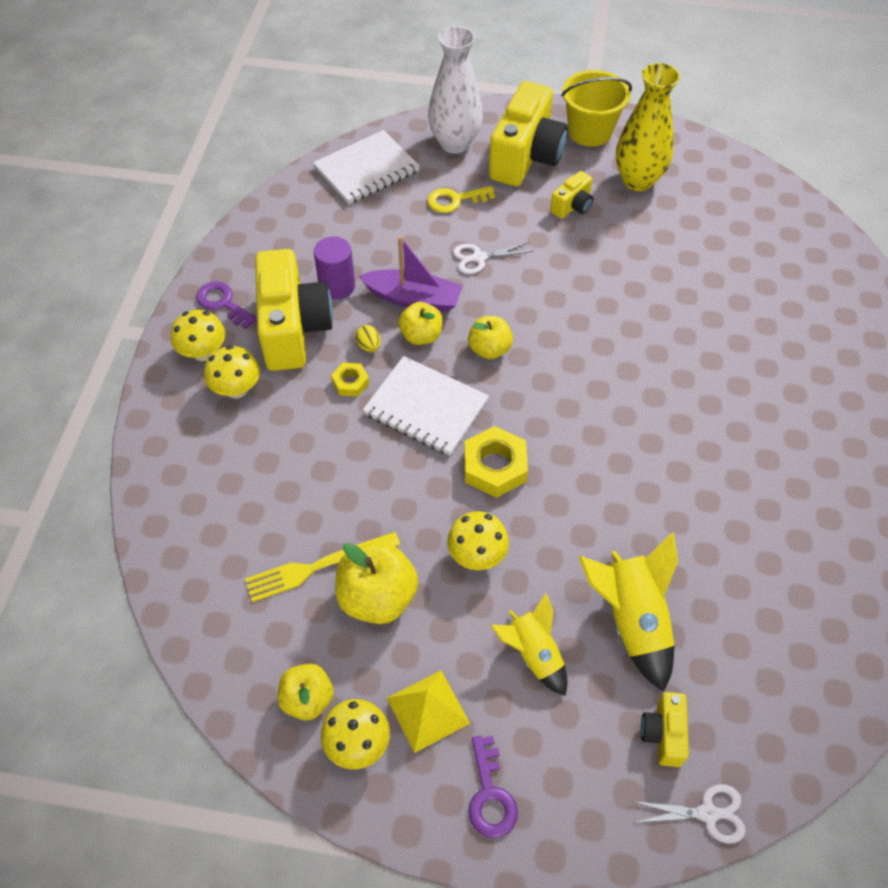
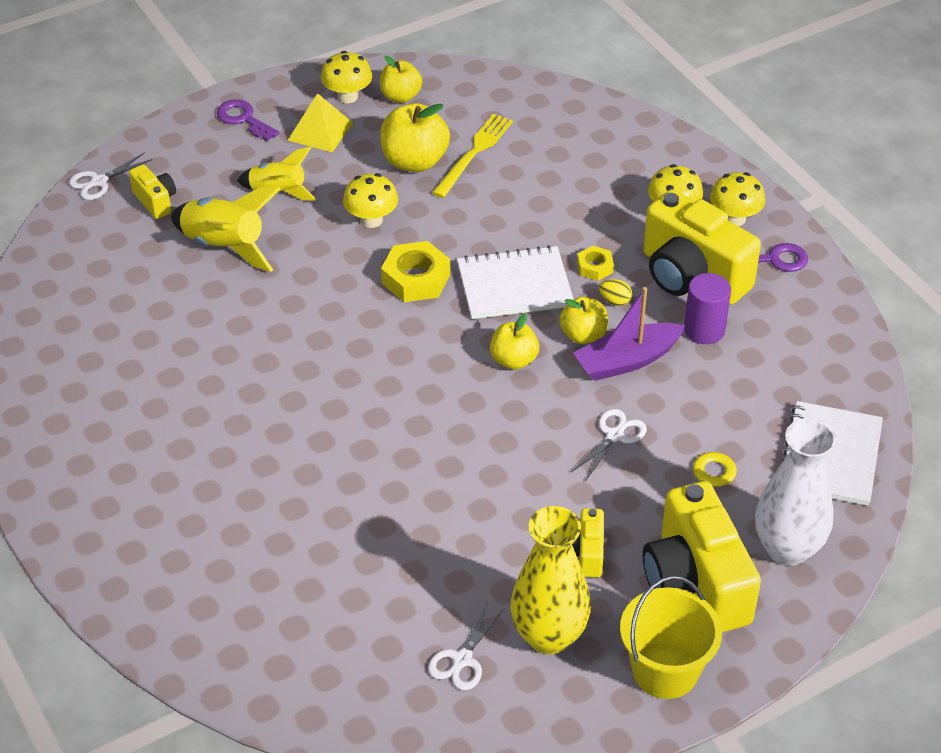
camera: 140 degrees right, 10 degrees down
(699, 197) = (462, 659): none -> white scissors

